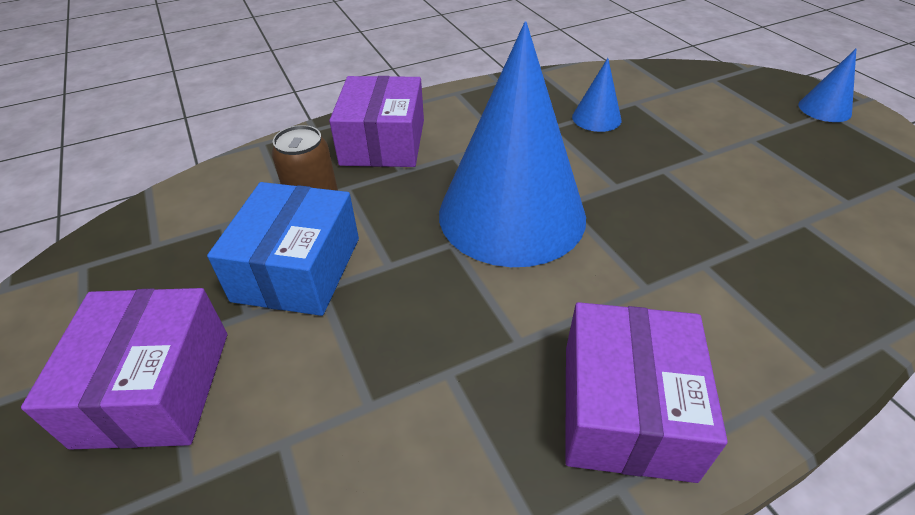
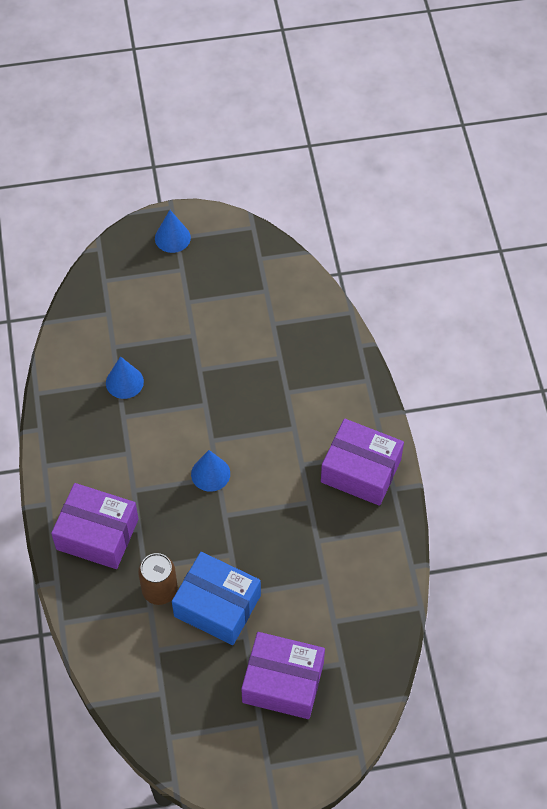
camera: 75 degrees left, 15 degrees up
(512, 214) = (210, 473): blue cone -> blue cone, size x0.40

